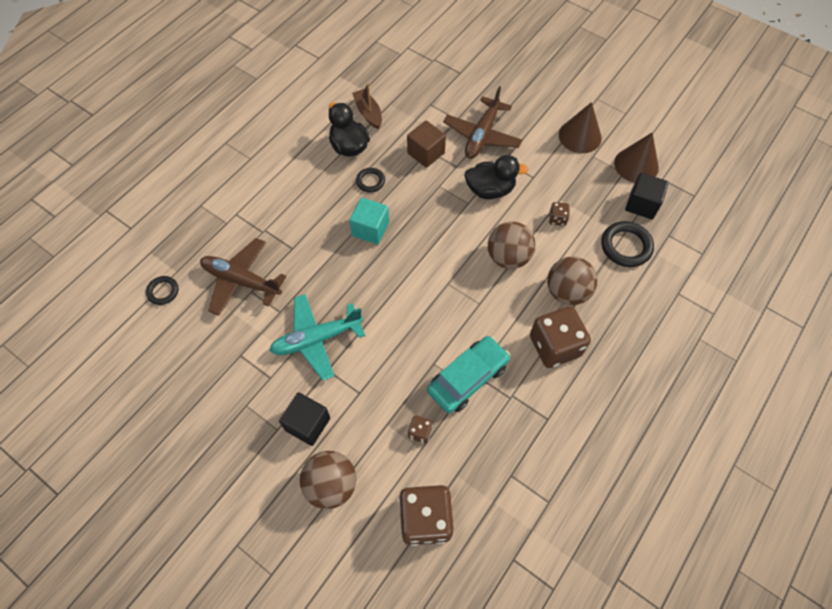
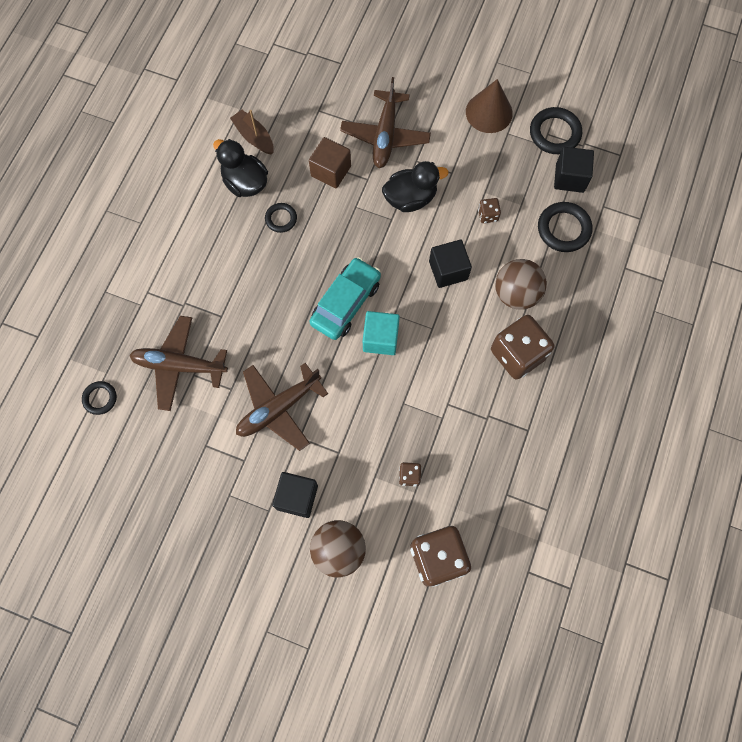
camera: 15 degrees left, 10 degrees up
(317, 339) = (279, 408): turquoise plane -> brown plane
(370, 229) = (297, 274): turquoise cube -> turquoise cube (380, 338)
(468, 378) = (441, 409): turquoise car -> turquoise car (346, 303)
(508, 257) = (448, 270): brown ball -> black cube
(636, 165) = (554, 133): brown cone -> black ring

